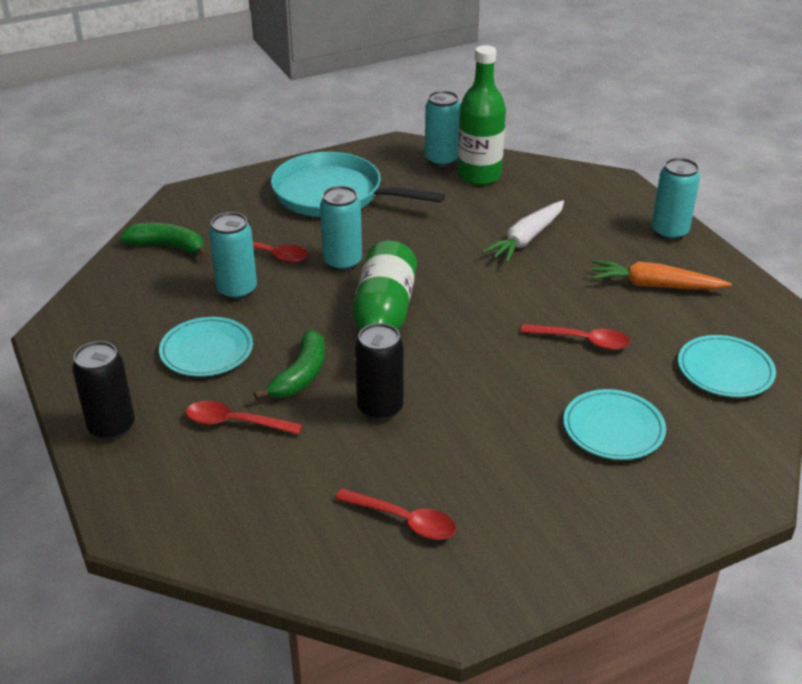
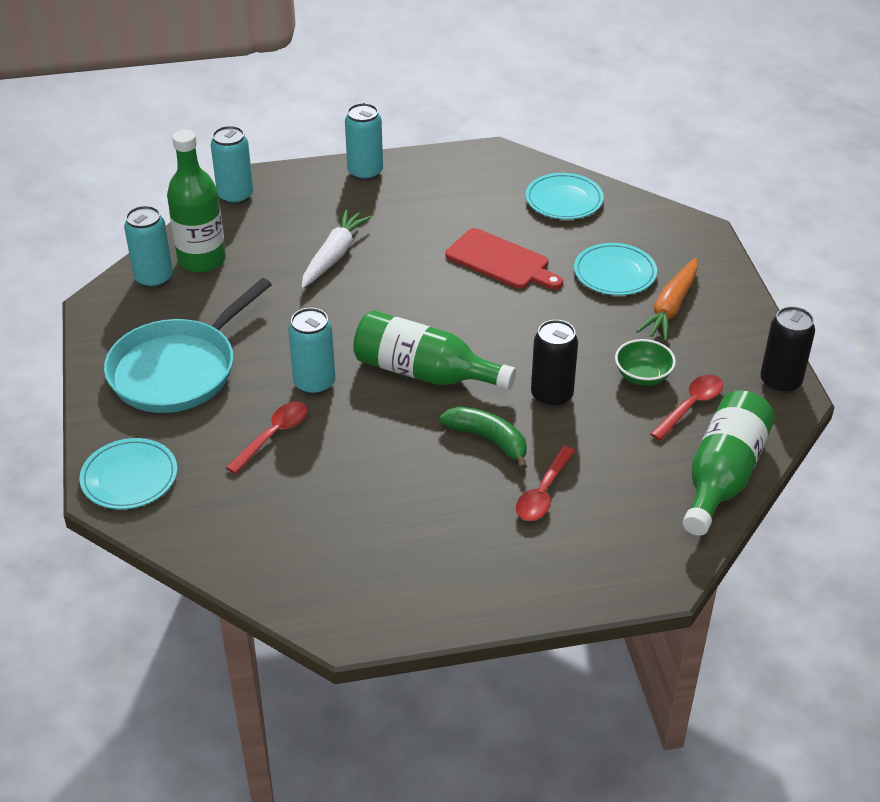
camera: 75 degrees left, 5 degrees up
(112, 427) = (524, 584): black can -> black can (780, 382)
(168, 246) = (214, 517): green banana -> none
(207, 351) = (426, 502): turquoise plate -> turquoise plate (129, 477)
(237, 290) = (329, 469): turquoise can -> turquoise can (235, 196)
(293, 561) = (722, 476): none -> green bottle
(439, 474) = (642, 376): none -> green bowl
(526, 239) = (334, 256): white carrot -> white carrot turned 120 degrees counterclockwise
(582, 341) = (501, 261): red spoon -> red cutting board
(654, 285) = (440, 203): orange carrot -> orange carrot (670, 307)

